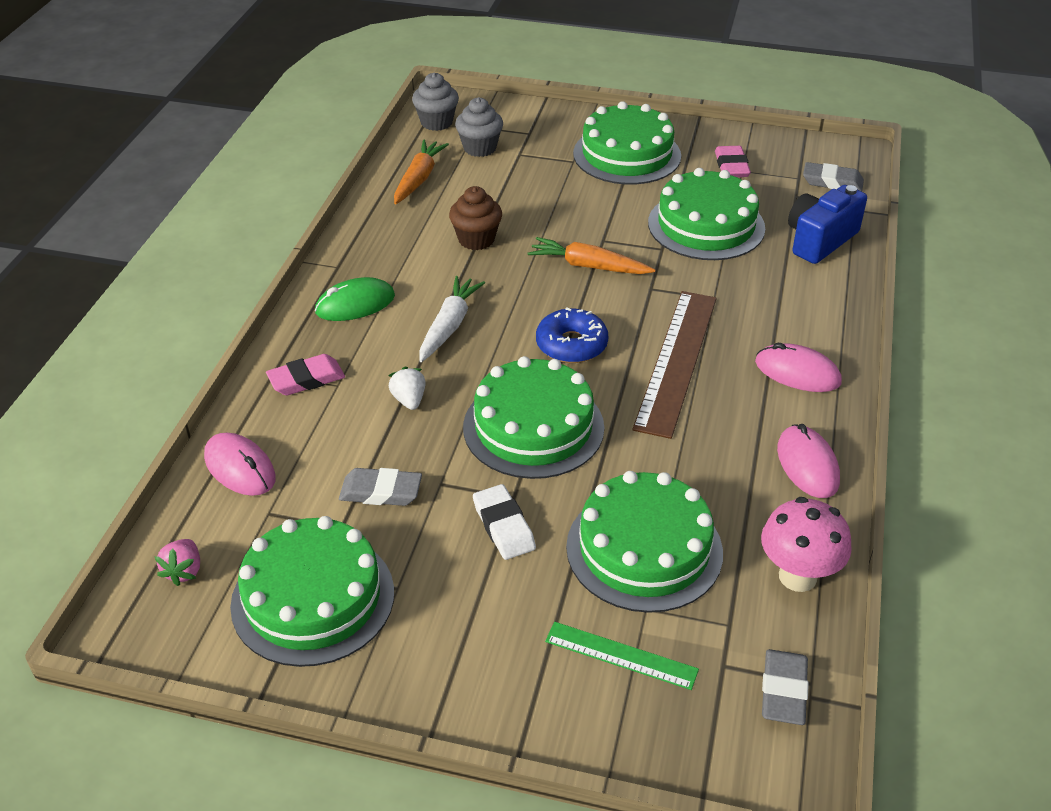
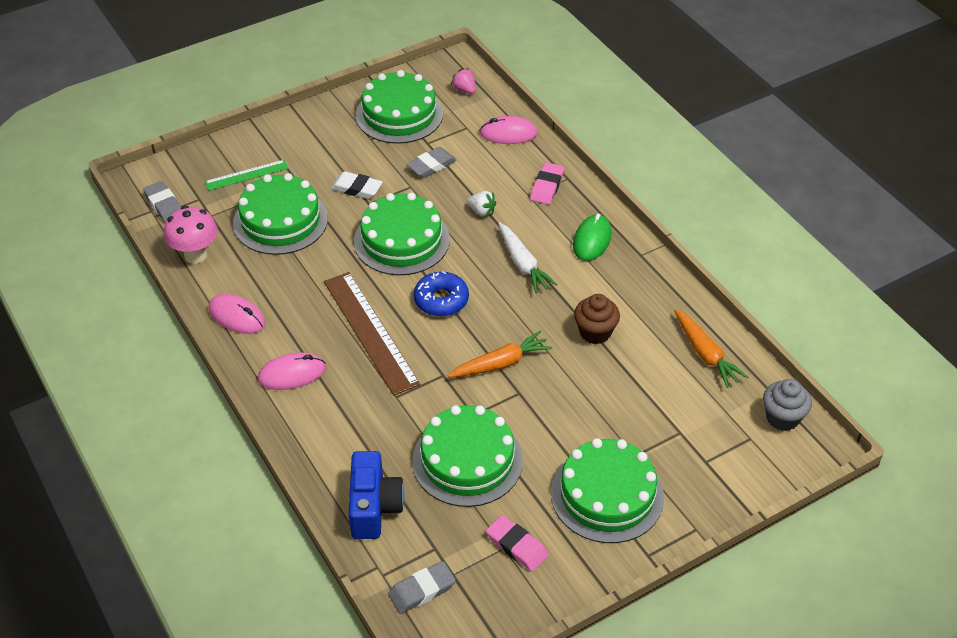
camera: 135 degrees right, 5 degrees up
(480, 148) = (714, 415): grey cupcake -> none

